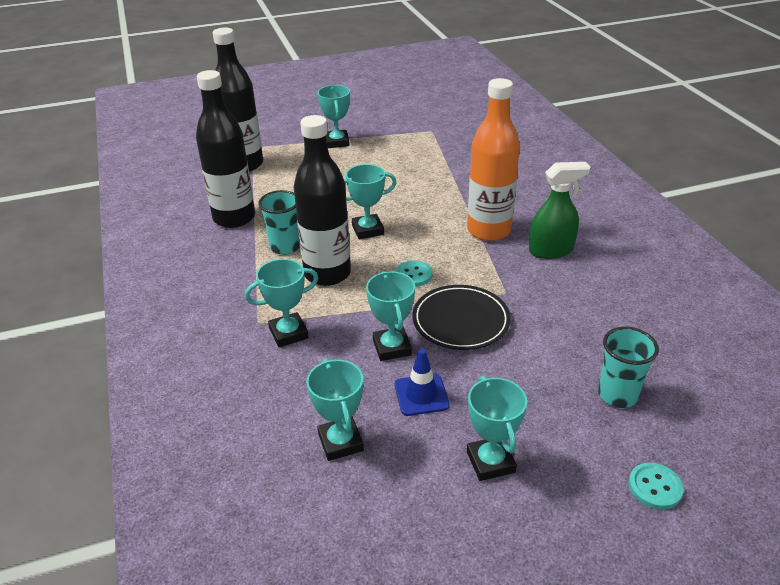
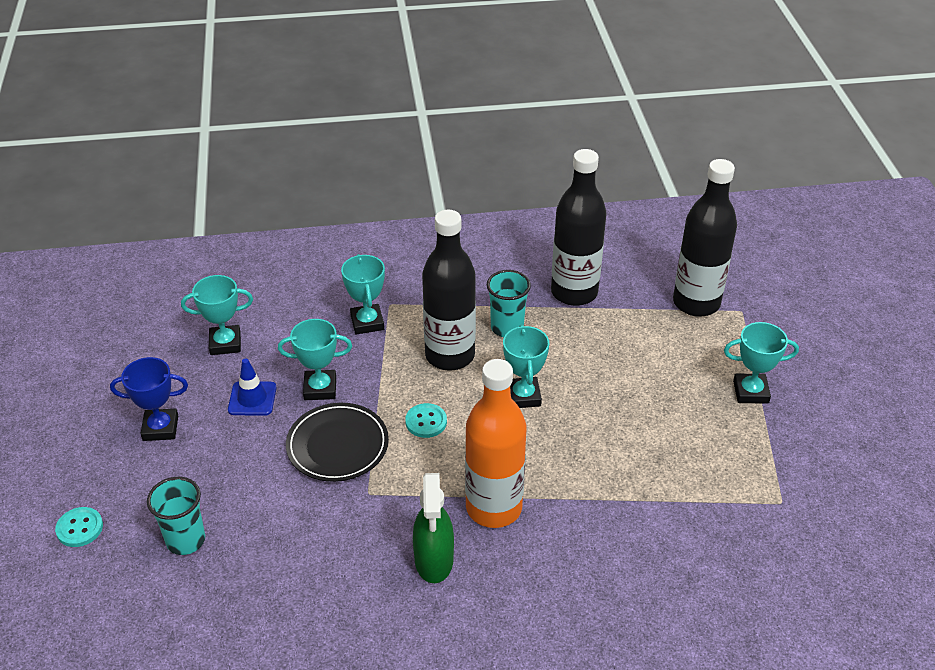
camera: 100 degrees right, 5 degrees up
(490, 462) = (160, 428): turquoise trophy -> blue trophy

